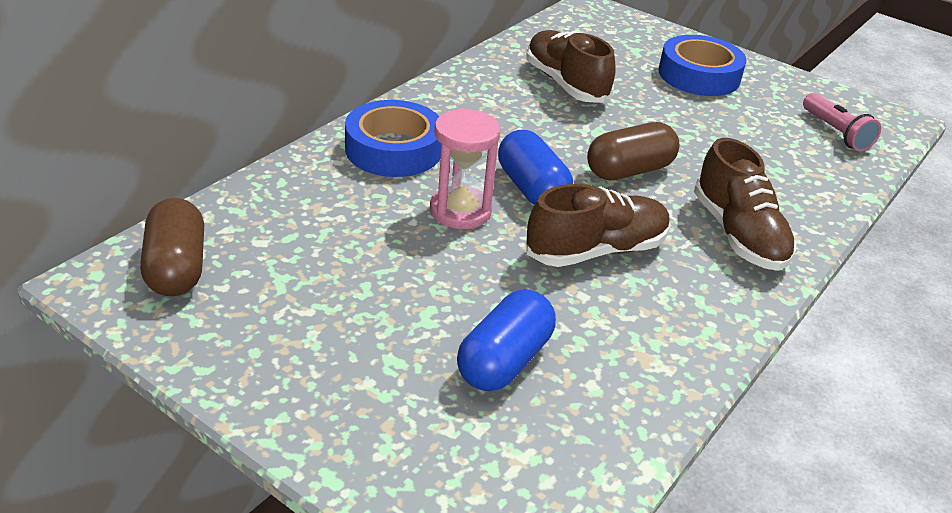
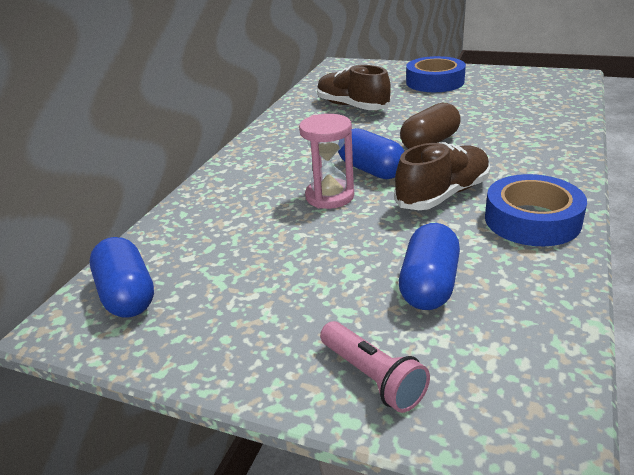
camera: 10 degrees left, 5 degrees down
(176, 268) = (127, 295): brown capsule -> blue capsule
(393, 149) = (256, 172): blue tape -> blue tape (532, 220)
(738, 234) = (530, 160): brown shoe -> none
(836, 133) = (543, 90): pink flashlight -> pink flashlight (373, 377)

